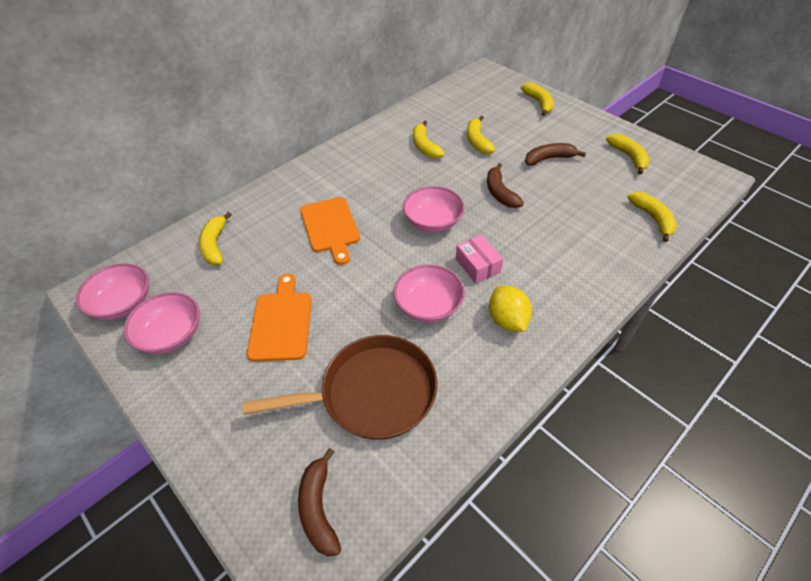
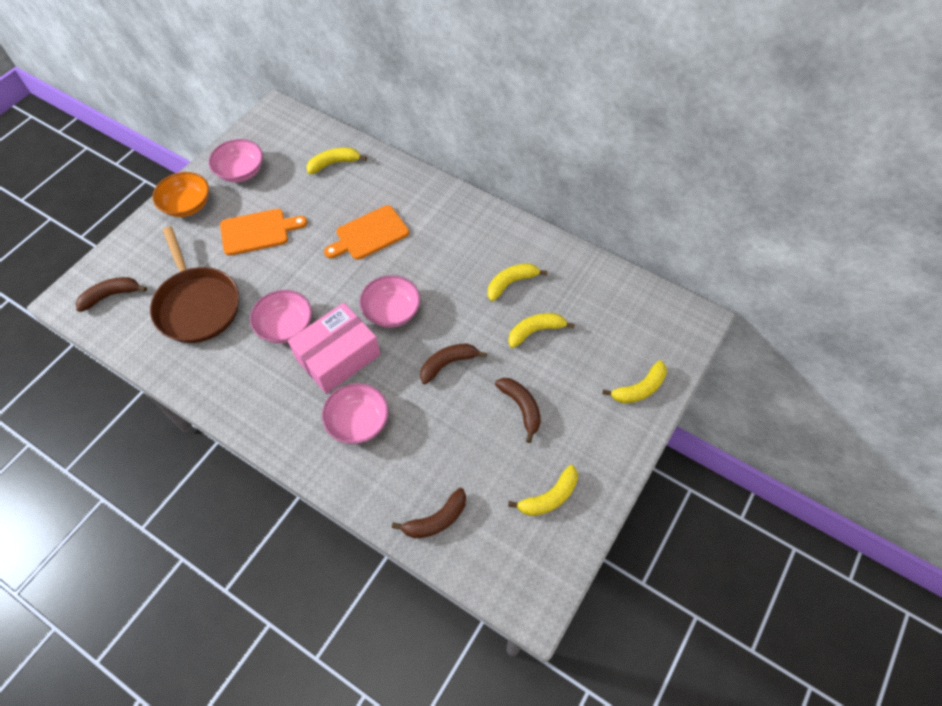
camera: 75 degrees right, 10 degrees up
(123, 303) = (266, 134): pink bowl -> pink bowl (358, 421)
(195, 400) = (187, 205): none -> orange bowl
(477, 265) = (338, 357): pink box -> pink box, size x1.86
(507, 320) = (275, 388): yellow lemon -> none
(652, 218) = (436, 520): yellow banana -> brown banana

